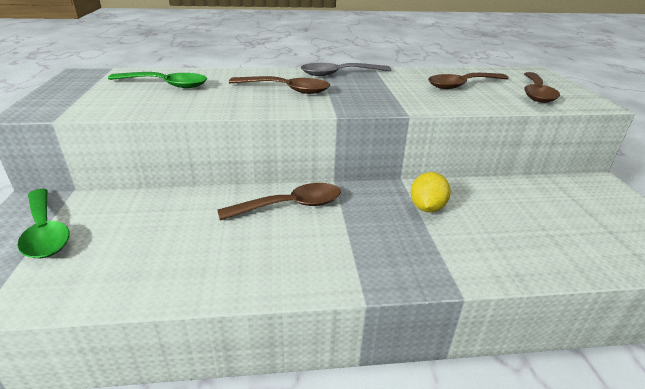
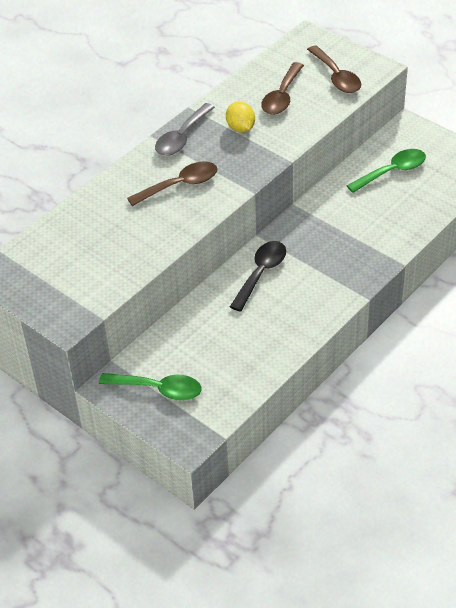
camera: 40 degrees left, 15 degrees up
(166, 85) = (89, 239): green spoon -> green spoon (392, 172)
(290, 206) = (261, 274): brown spoon -> black spoon
(427, 208) = (334, 219): yellow lemon -> yellow lemon (240, 128)

